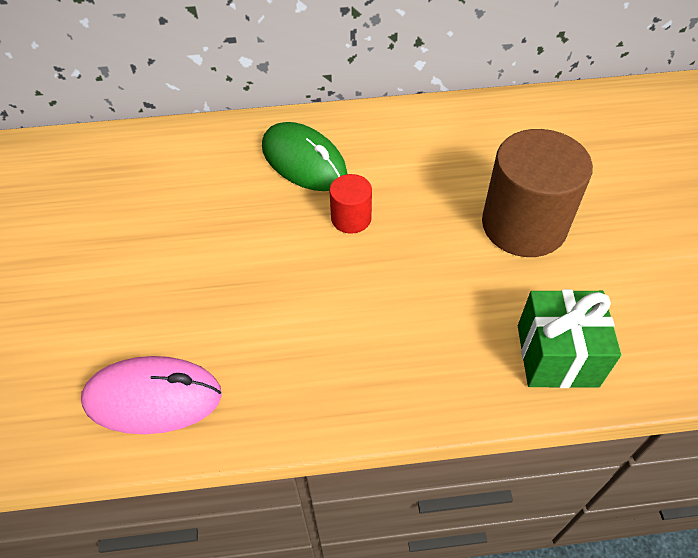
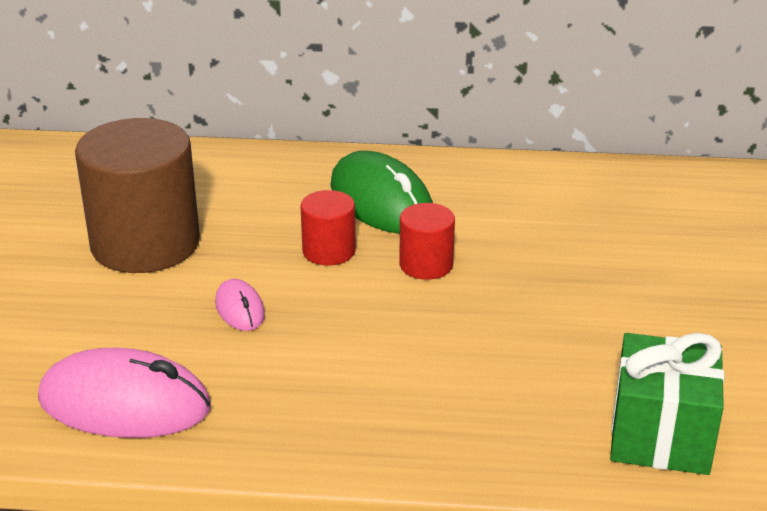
camera: 10 degrees right, 20 degrees down
(221, 285) = (240, 309): none -> pink mouse
(276, 216) = (329, 251): none -> red cylinder
(524, 225) = (657, 299): brown cylinder -> brown cylinder (145, 244)

